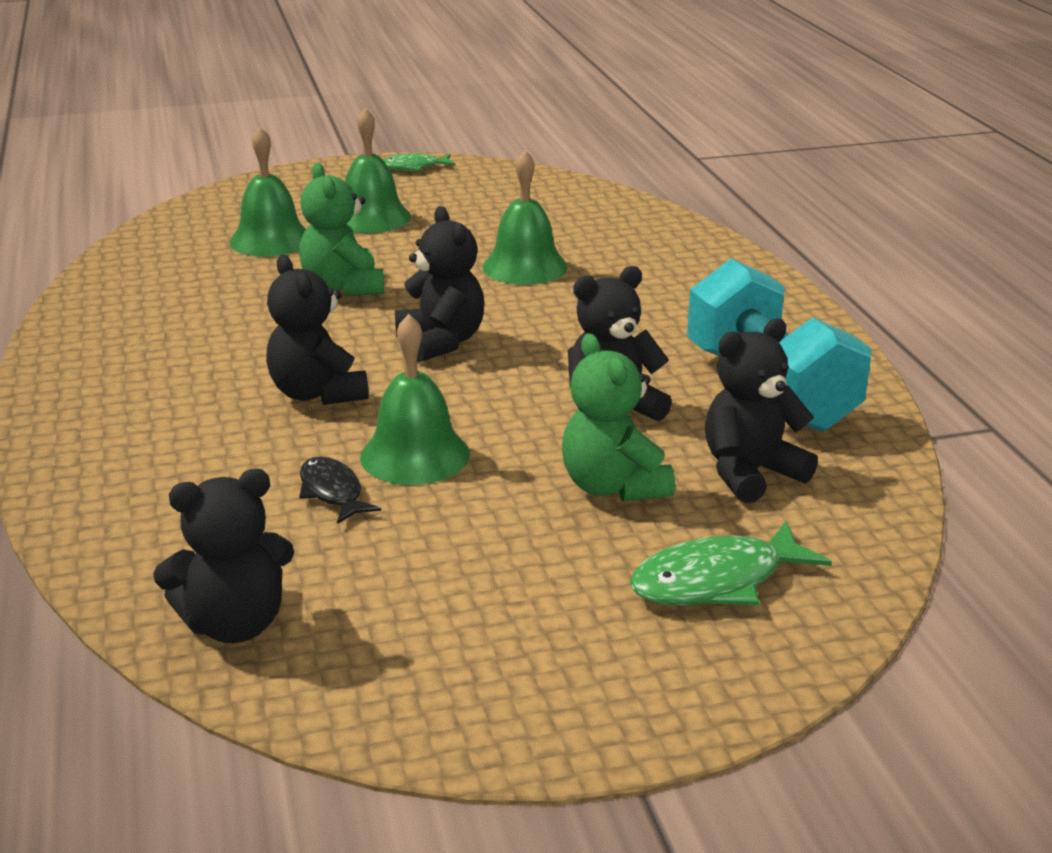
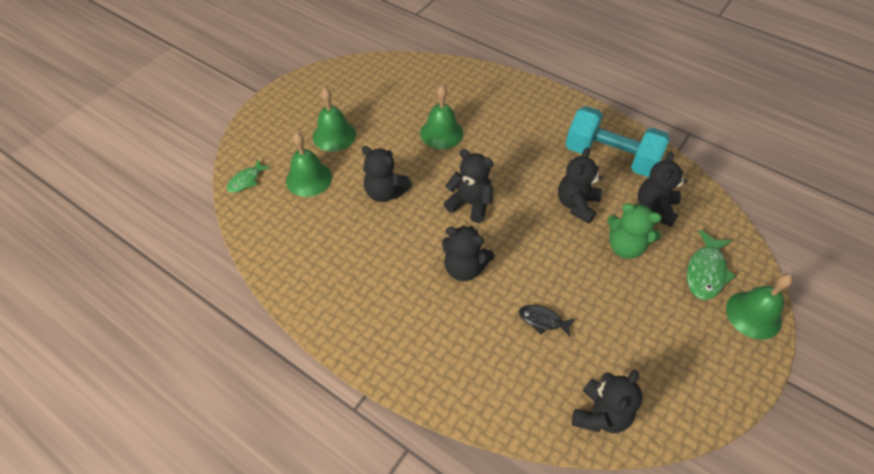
camera: 40 degrees left, 25 degrees up
(343, 287) = (385, 192): green teddy bear -> black teddy bear
(414, 167) = (305, 86): green fish -> green fish (246, 180)
(415, 455) = (544, 278): green bell -> green bell (753, 315)

